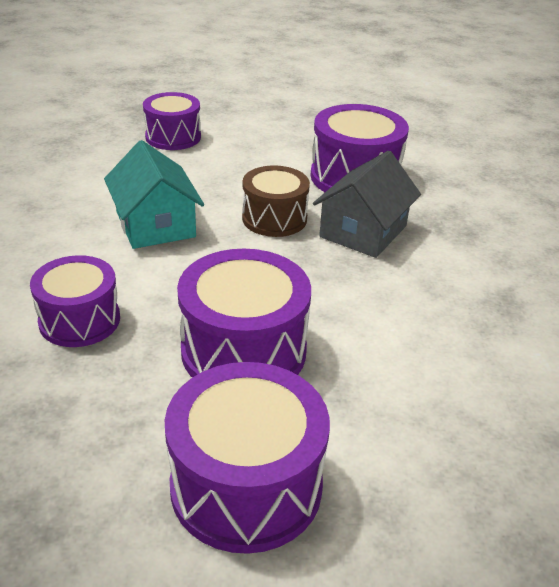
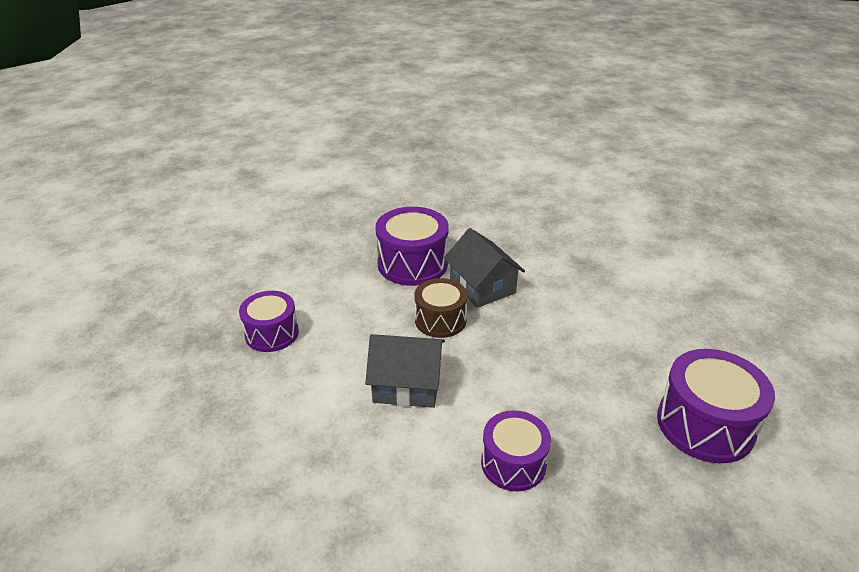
camera: 60 degrees left, 0 degrees up
(155, 224) = (407, 385): turquoise house -> grey house
(243, 350) = (585, 386): purple drum -> none

